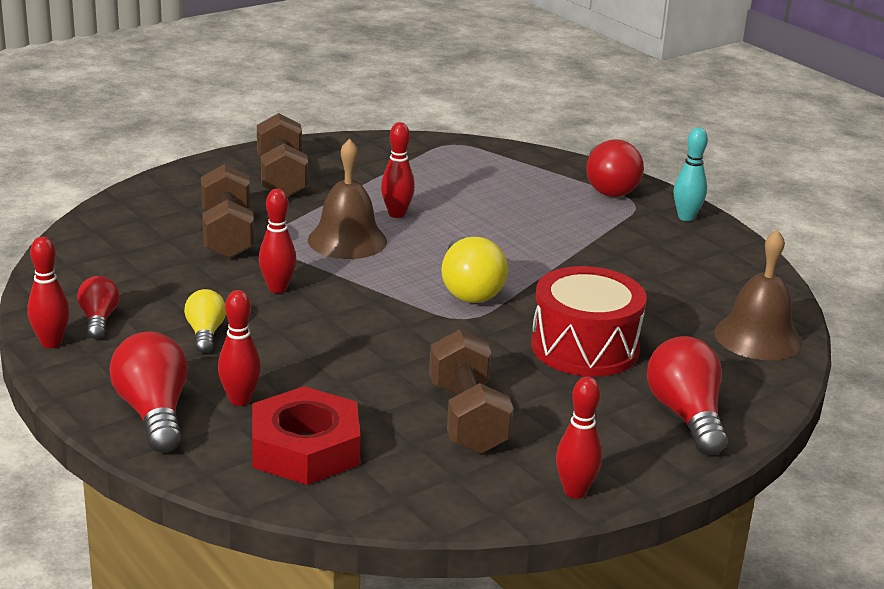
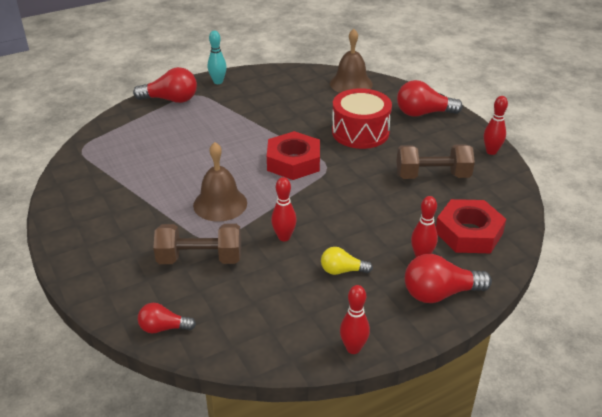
camera: 80 degrees left, 10 degrees up
(99, 320) = (321, 324): red light bulb -> red light bulb (163, 328)
(282, 178) = (110, 229): brown dumbbell -> none
(396, 214) = (186, 181): red bowling pin -> none
(469, 289) = (293, 162): yellow light bulb -> red nut

